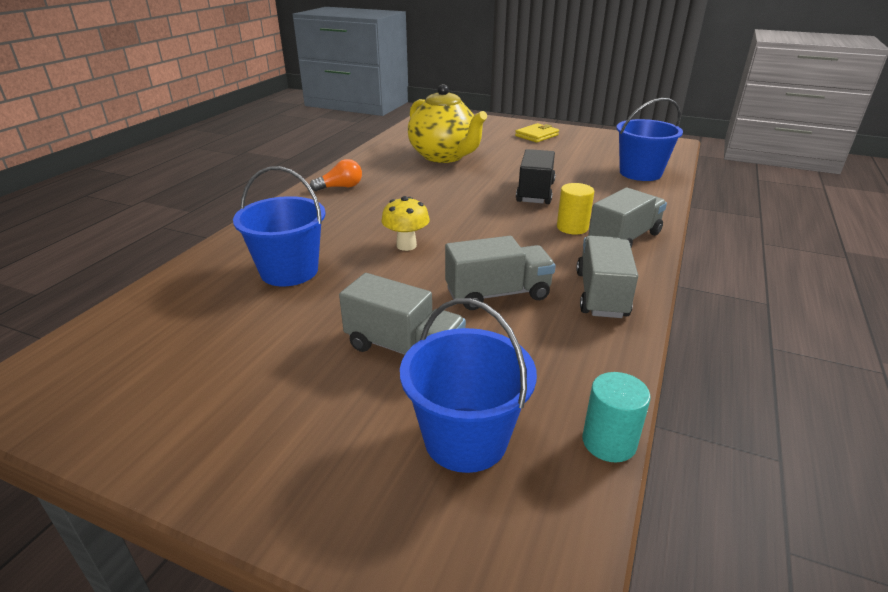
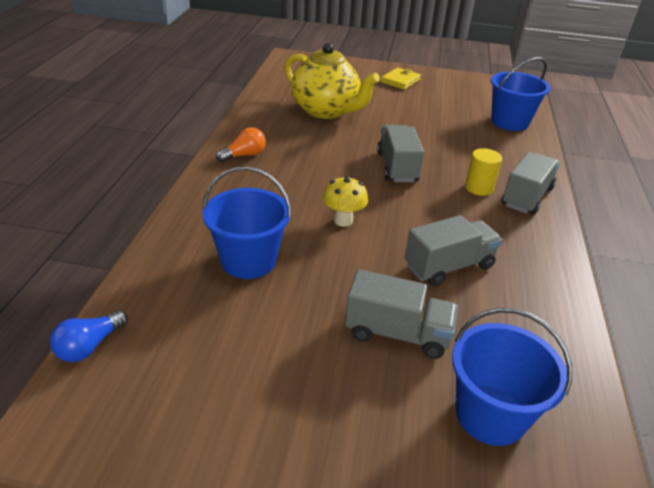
camera: 15 degrees left, 5 degrees up
(94, 326) = (89, 346): none -> blue light bulb
(535, 192) = (429, 150): black truck -> none
(601, 294) = (533, 258): grey truck -> grey truck (397, 167)
(609, 442) = (597, 400): turquoise cylinder -> none

